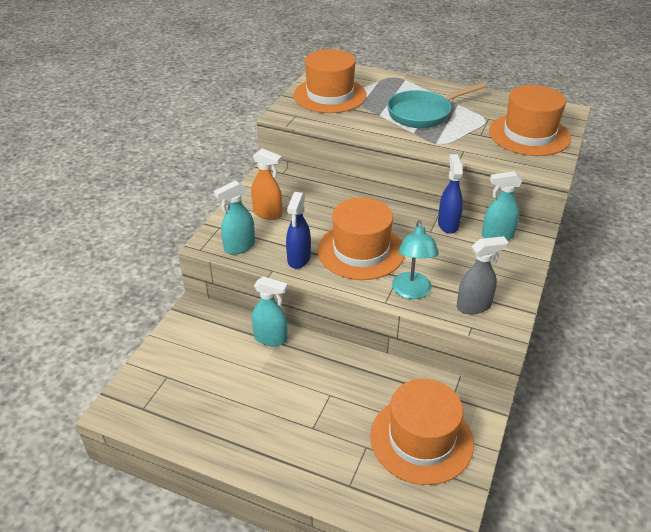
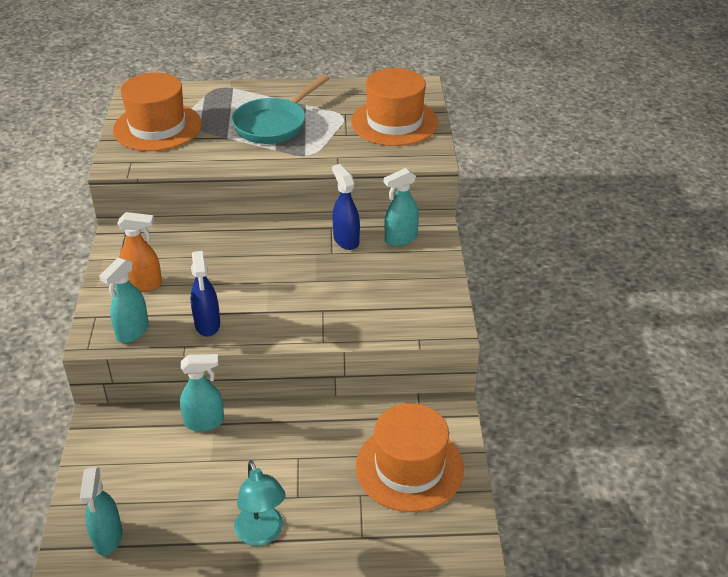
camera: 25 degrees left, 0 degrees up
(151, 404) = (108, 538): none -> turquoise spray bottle
(361, 251) = (270, 295): orange hat -> none
(412, 292) = (344, 323): turquoise lamp -> turquoise lamp (261, 534)
(474, 306) = (411, 318): grey spray bottle -> none

